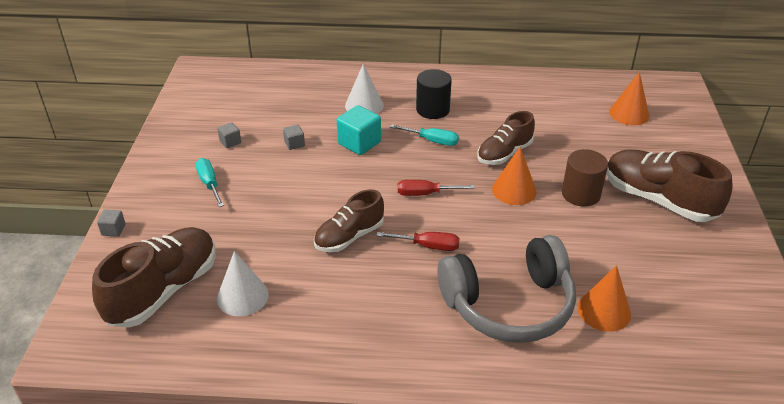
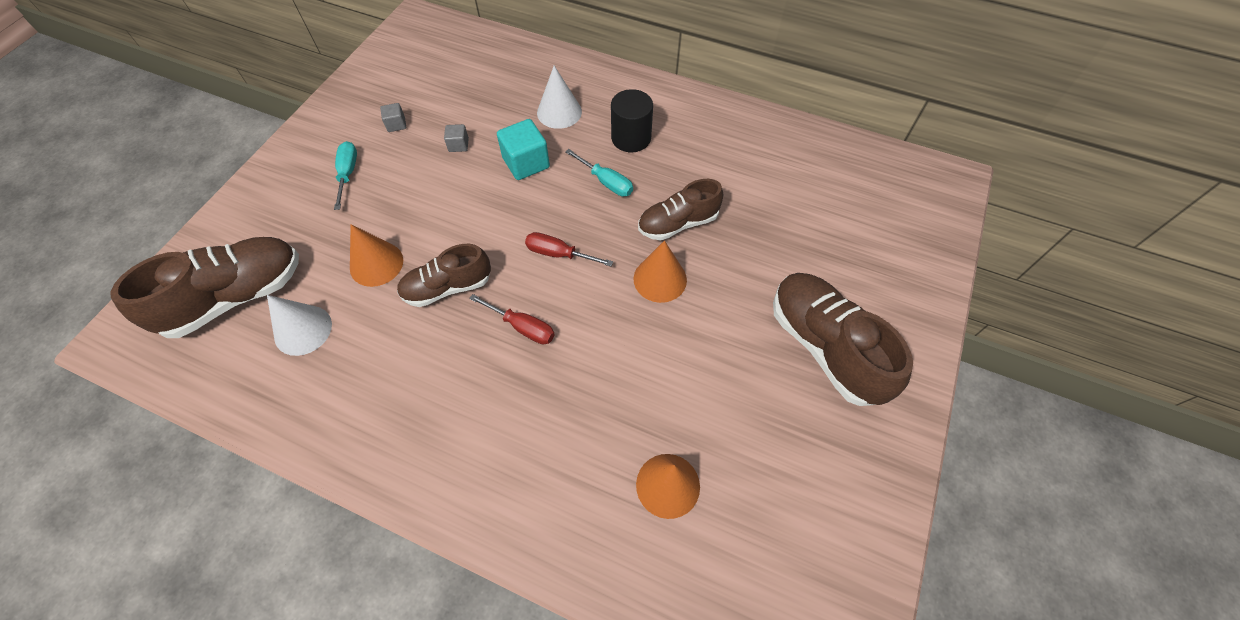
camera: 20 degrees right, 20 degrees up
(113, 230) = (230, 205): grey cube -> none
(509, 305) = (565, 438): grey headphones -> none
(581, 194) = (735, 309): brown cylinder -> none
(629, 114) = (862, 207): orange cone -> orange cone (376, 264)

